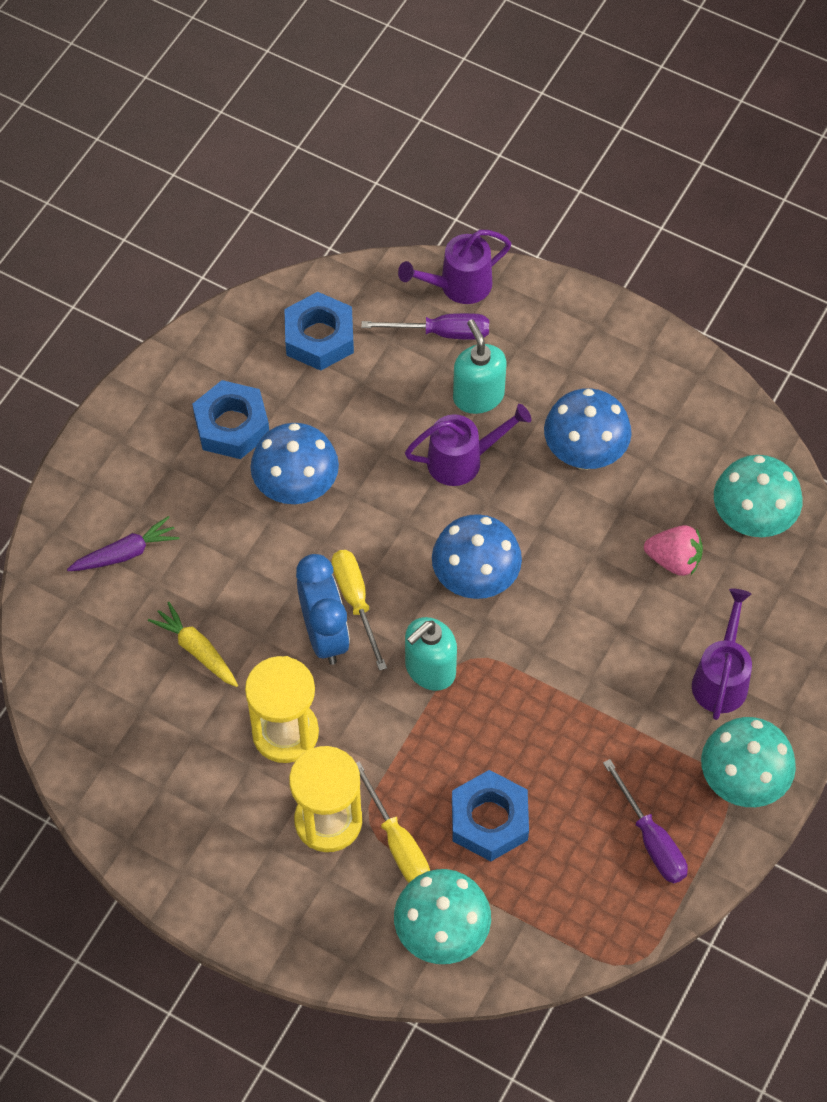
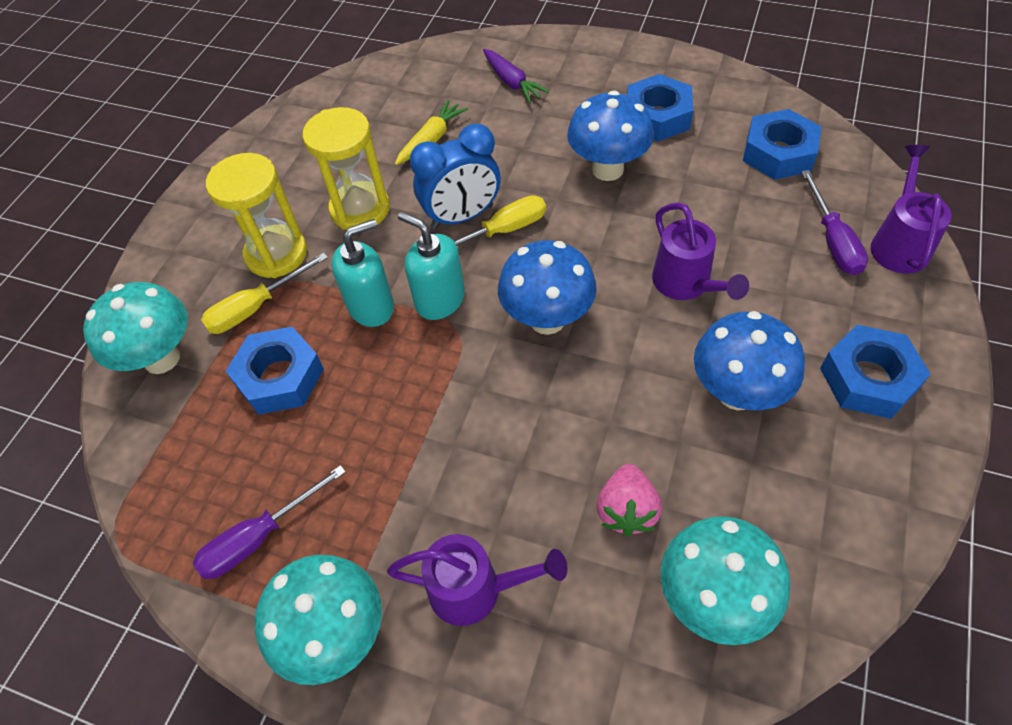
camera: 85 degrees right, 5 degrees down
(458, 286) = (899, 243): purple watering can -> purple watering can turned 45 degrees clockwise
(478, 396) = (770, 284): turquoise soap dispenser -> turquoise soap dispenser (371, 307)
(590, 360) = (868, 378): none -> blue nut

